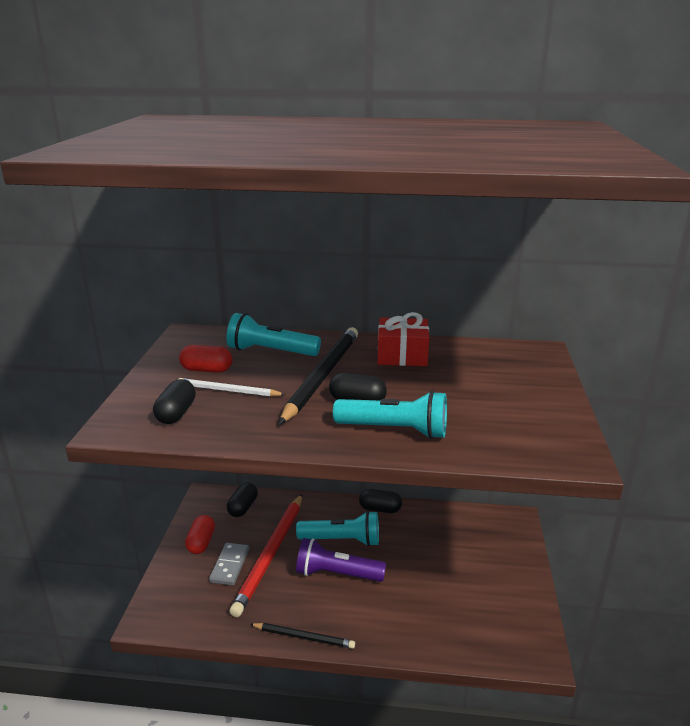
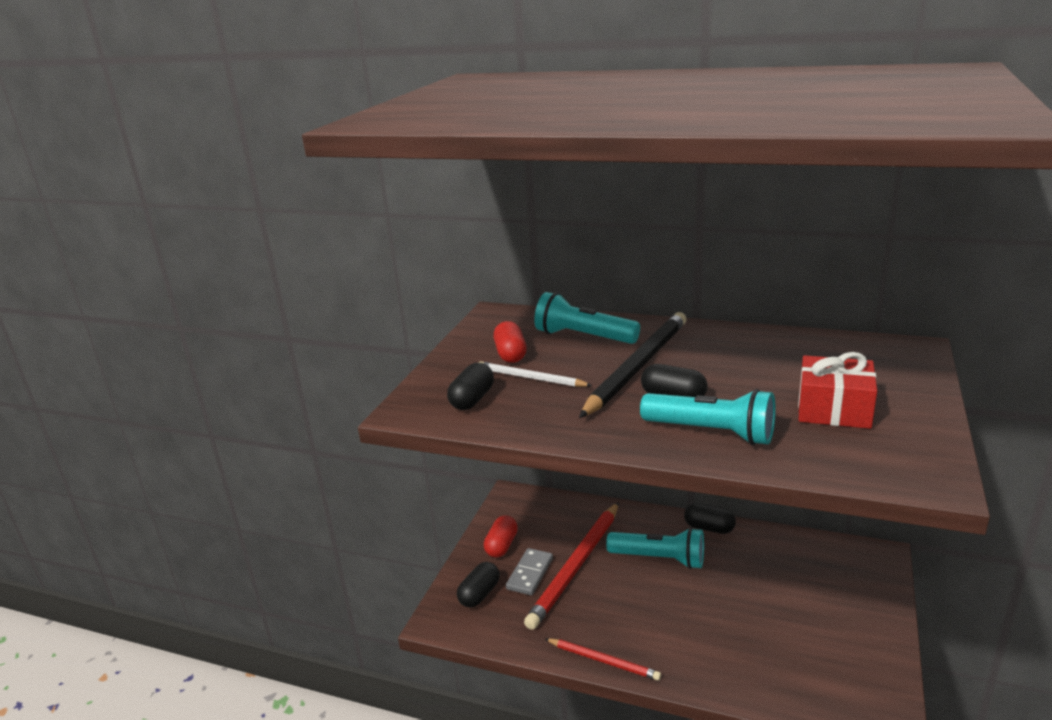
camera: 15 degrees right, 0 degrees up
(207, 370) = (510, 354): red capsule -> red capsule turned 60 degrees clockwise
(243, 507) = (550, 512): black capsule -> black capsule (479, 594)
(304, 637) = (603, 660): black pencil -> red pencil
(337, 574) = (649, 596): purple flashlight -> none
(402, 355) = (736, 347): red gift -> red gift (833, 409)

